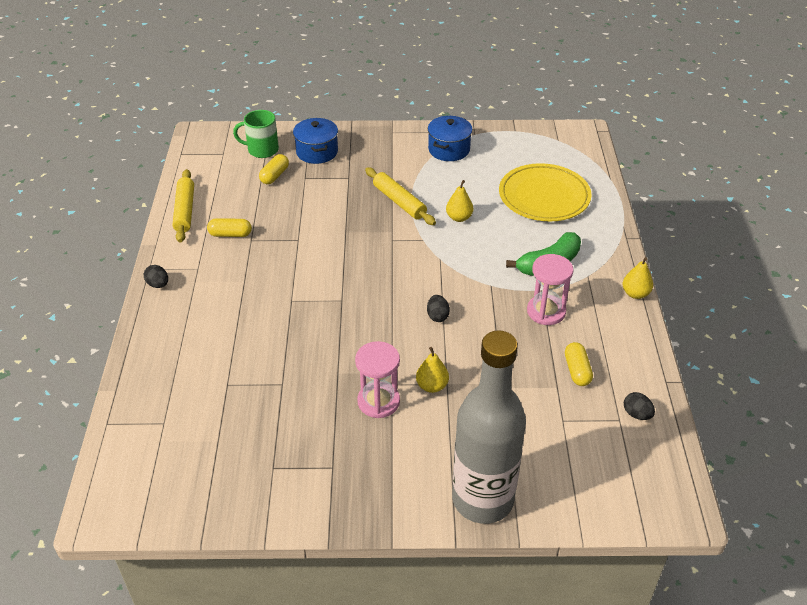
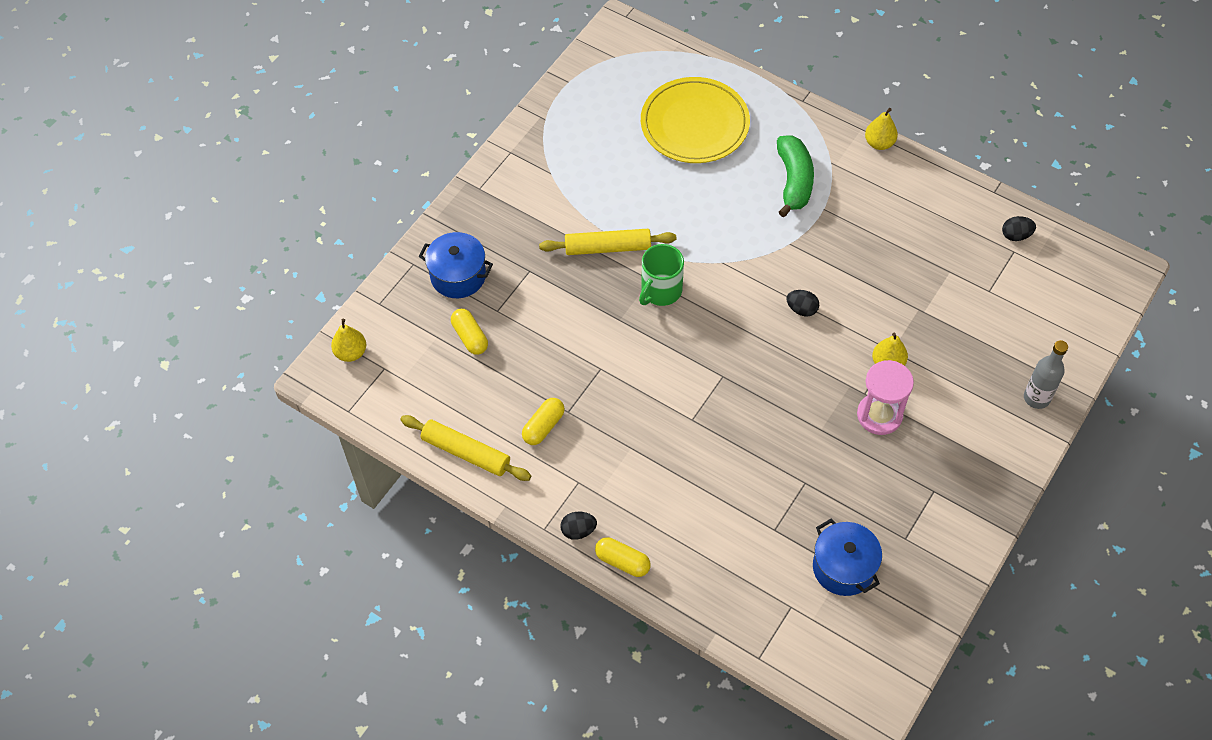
camera: 55 degrees left, 15 degrees up
(262, 150) = (409, 326): green mug -> green mug (660, 291)
(449, 149) = (554, 156): blue pot -> blue pot (843, 567)
(459, 218) = (673, 212): yellow pear -> yellow pear (351, 353)
(482, 499) = (1036, 398): grey bottle -> grey bottle, size x0.45
(546, 311) = (855, 223): pink hourglass -> none
(577, 371) = (941, 245): yellow capsule -> yellow capsule (622, 561)

